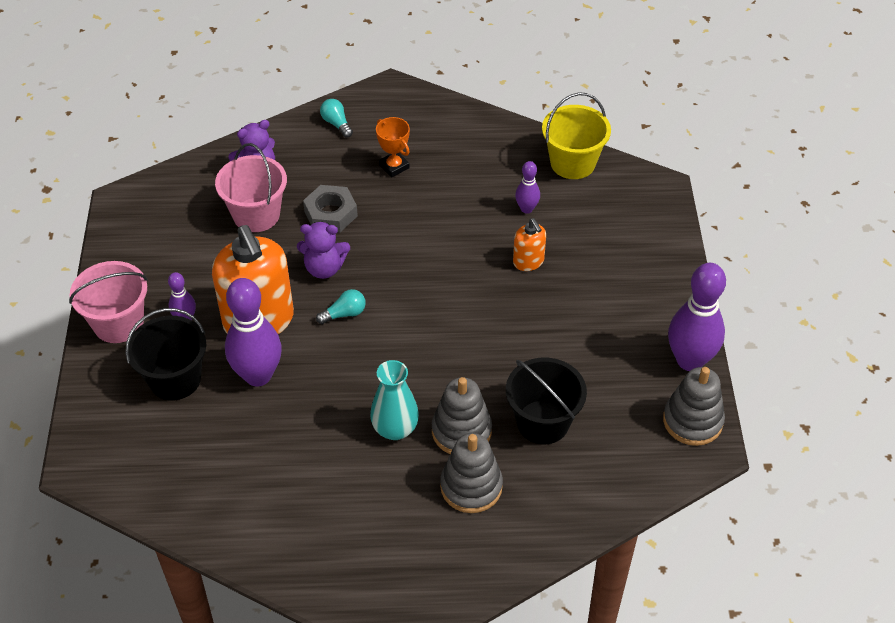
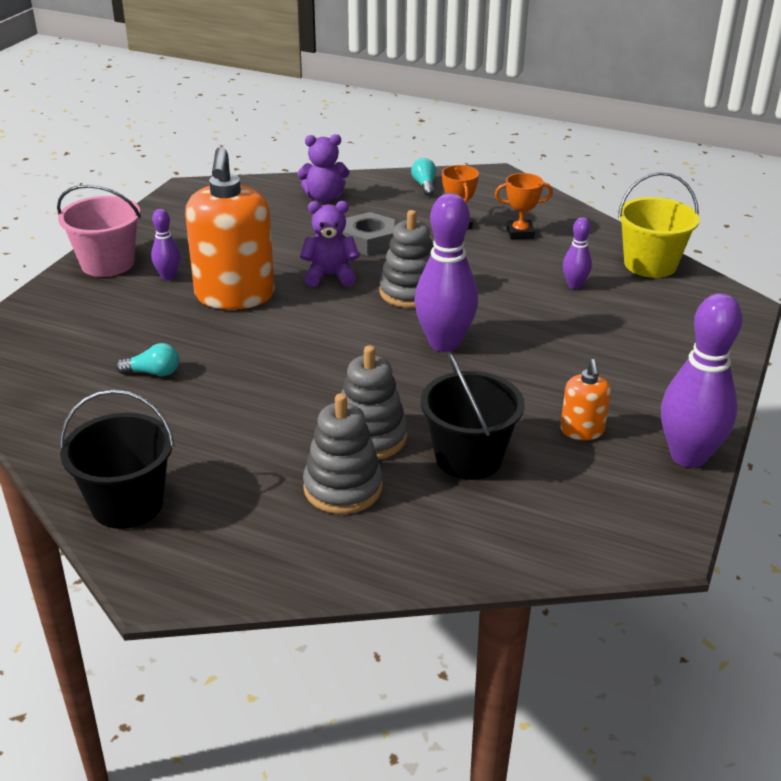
camera: 25 degrees right, 15 degrees down
(175, 379) = (119, 314): black bucket -> black bucket (127, 504)
(256, 215) = (297, 225): pink bucket -> none
(258, 375) = (198, 333): purple bowling pin -> purple bowling pin (444, 343)
(324, 268) = (330, 275): purple teddy bear -> purple teddy bear turned 150 degrees clockwise
(344, 314) = (322, 312): turquoise light bulb -> turquoise light bulb (153, 373)
(395, 429) = (299, 413): turquoise vase -> none
(451, 160) = (520, 233): none -> orange trophy
(528, 262) = (547, 324): orange soap dispenser -> orange soap dispenser (582, 431)
(692, 421) = (657, 513): grey stacking toy -> grey stacking toy (410, 292)

